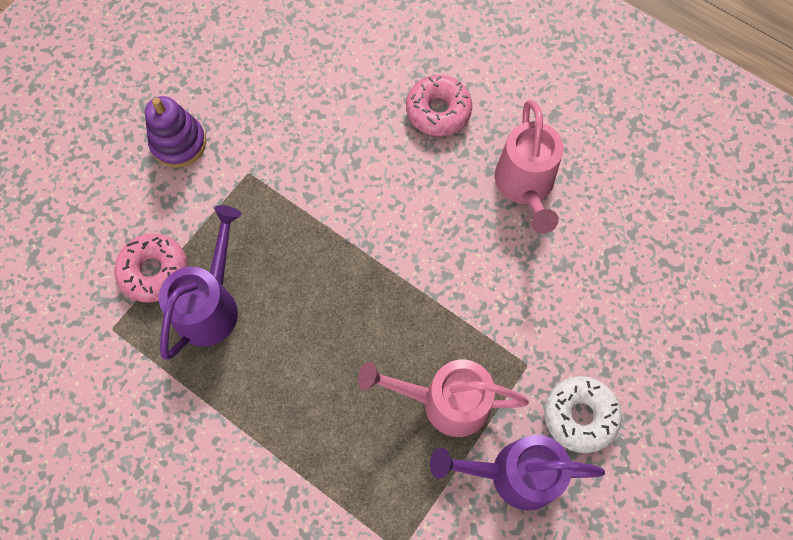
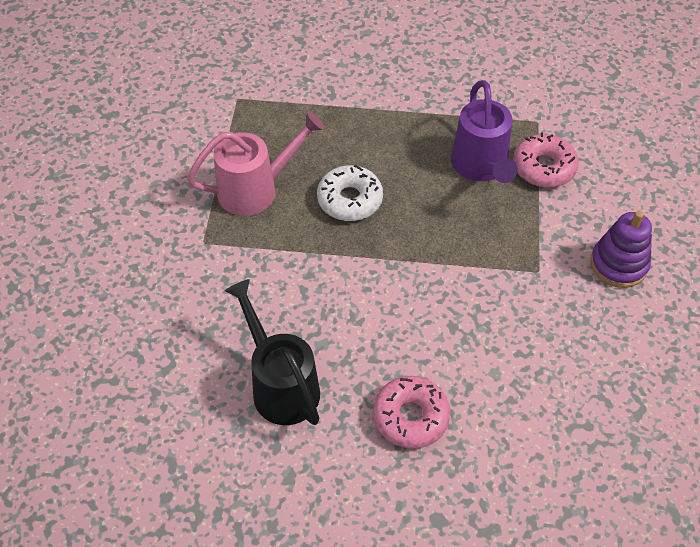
camera: 150 degrees right, 15 degrees down
(513, 474) = (179, 170): purple watering can -> none
(525, 186) = (280, 385): pink watering can -> black watering can
(580, 416) = (143, 227): white donut -> white donut (350, 200)

